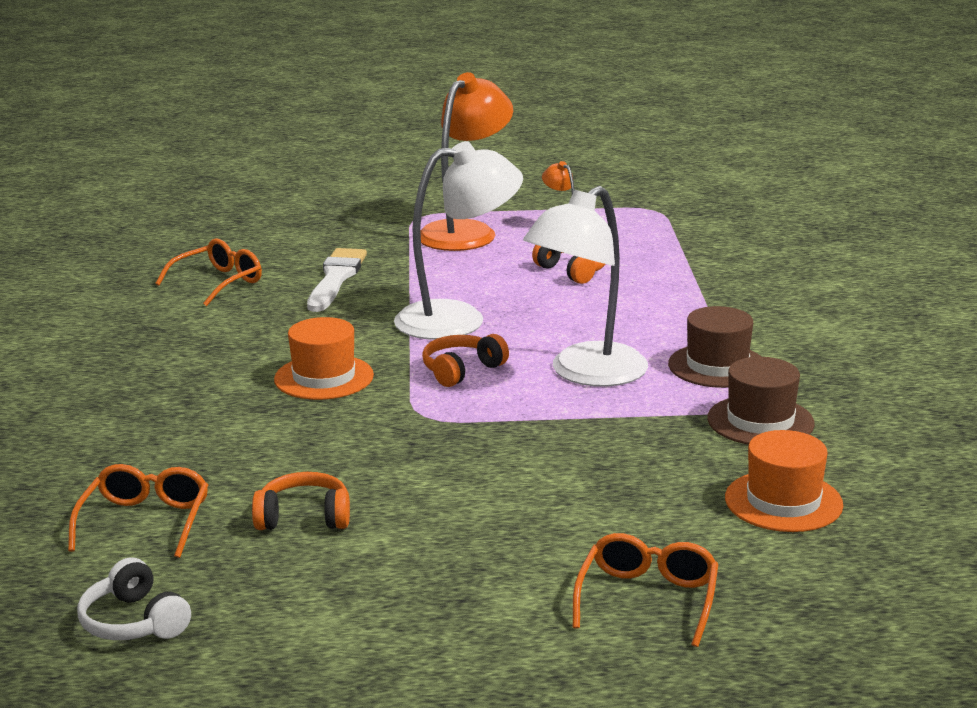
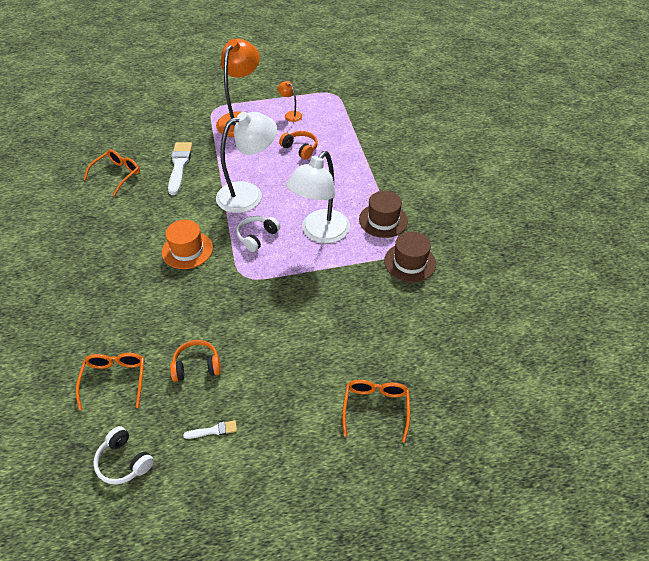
camera: 10 degrees left, 25 degrees up
(314, 599) = (213, 430): none -> white brush
(461, 370) = (257, 237): orange headphones -> white headphones
(783, 501) = (429, 324): orange hat -> none

